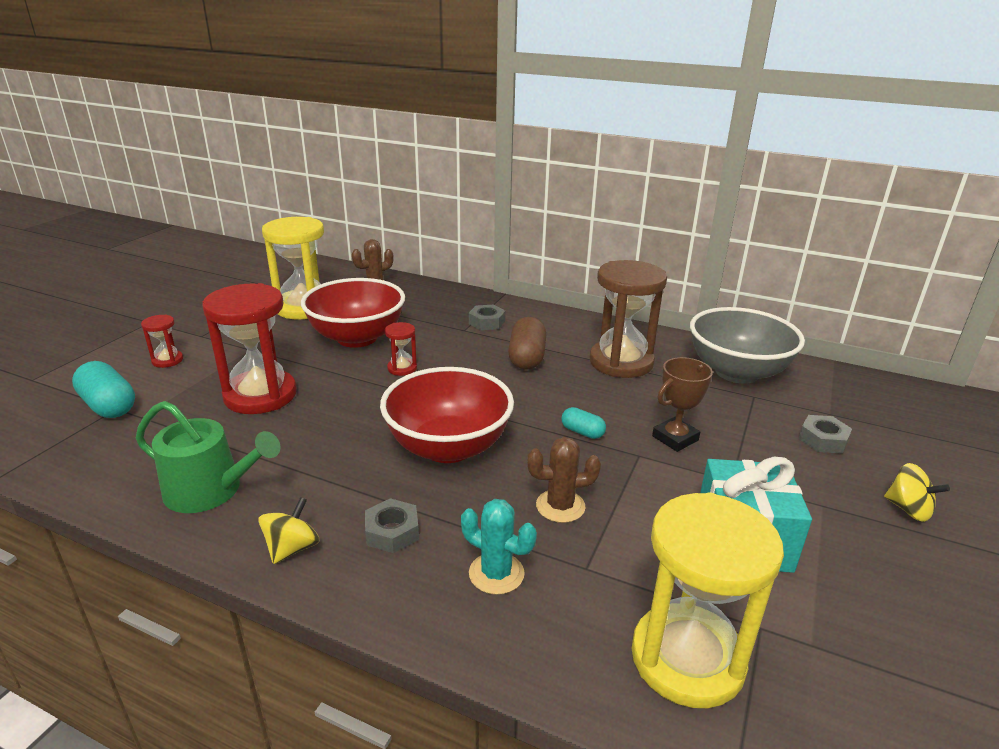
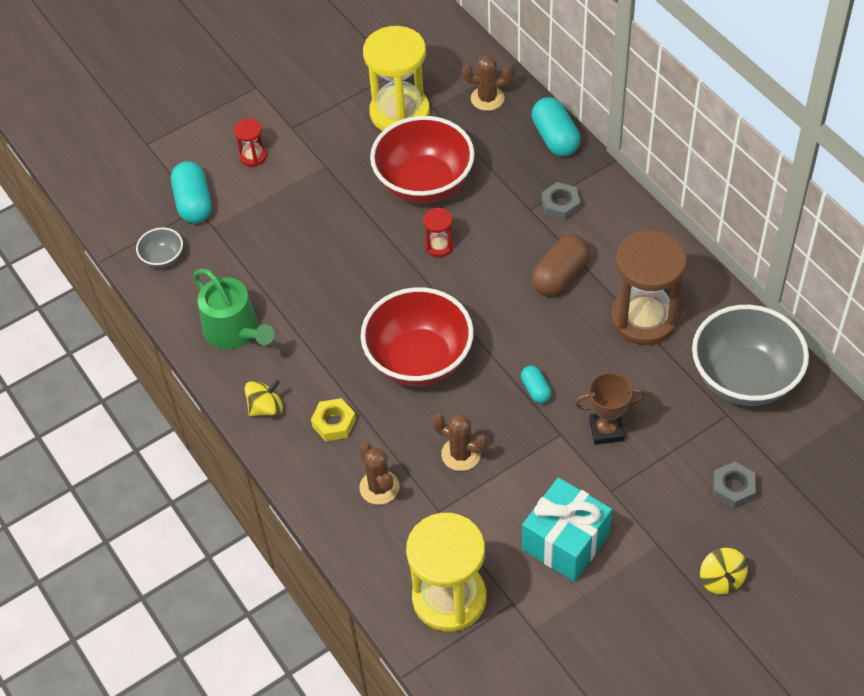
camera: 35 degrees right, 25 degrees up
(82, 457) = (163, 258): none -> grey bowl
(260, 395) = (308, 236): red hourglass -> none
(392, 532) = (334, 423): grey nut -> yellow nut
(448, 293) = (555, 138): none -> turquoise capsule
(496, 573) = (379, 487): turquoise cactus -> brown cactus

